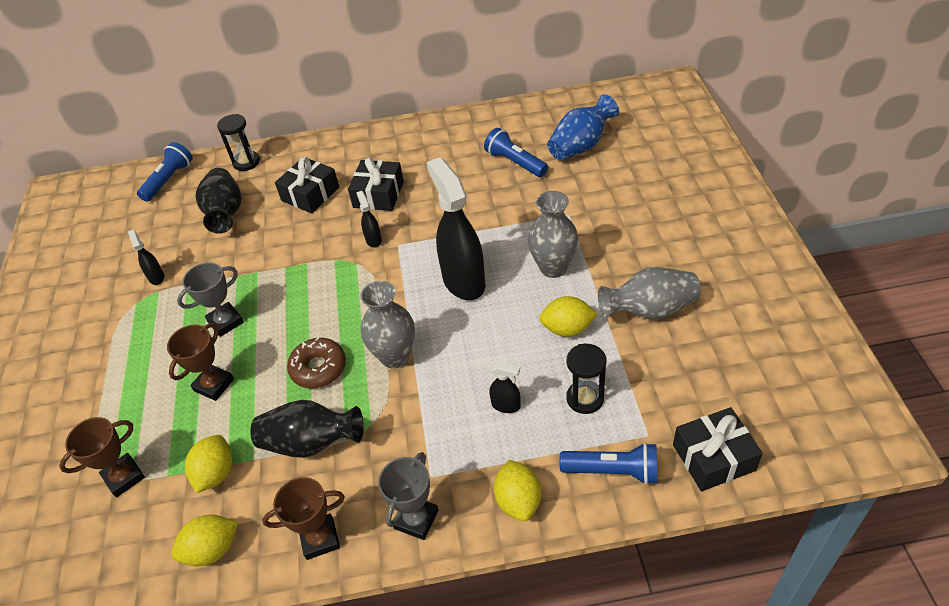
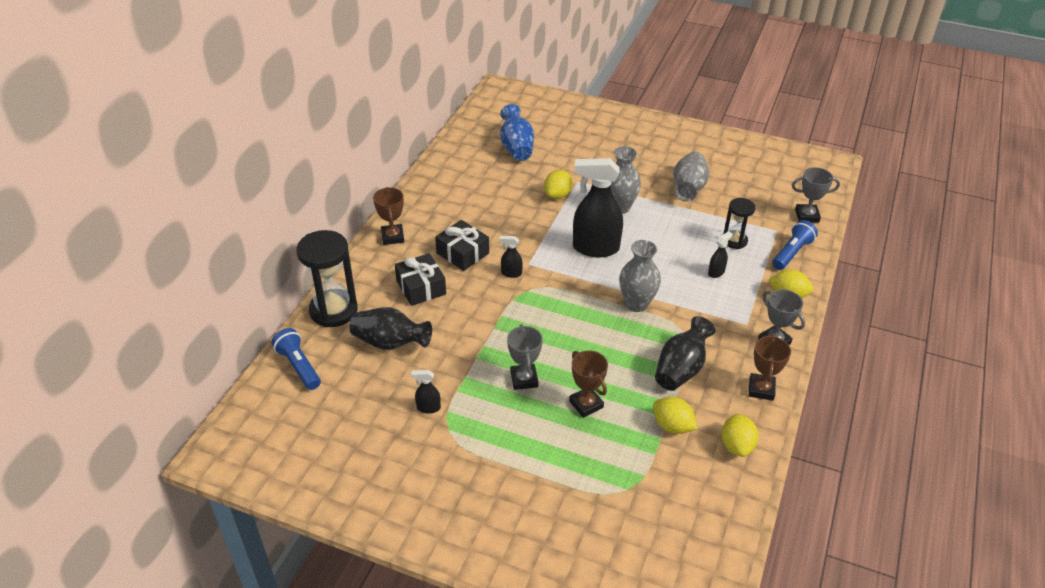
camera: 65 degrees left, 5 degrees down
(124, 477) = (639, 480): brown trophy -> brown trophy (392, 237)
(246, 162) = (333, 310): black hourglass -> black hourglass, size x1.75
(318, 368) = (616, 344): brown donut -> none
(515, 162) = (501, 180): blue flashlight -> none
(567, 329) = (676, 224): yellow lemon -> yellow lemon (557, 195)
(713, 457) = (807, 216): black gift -> grey trophy

